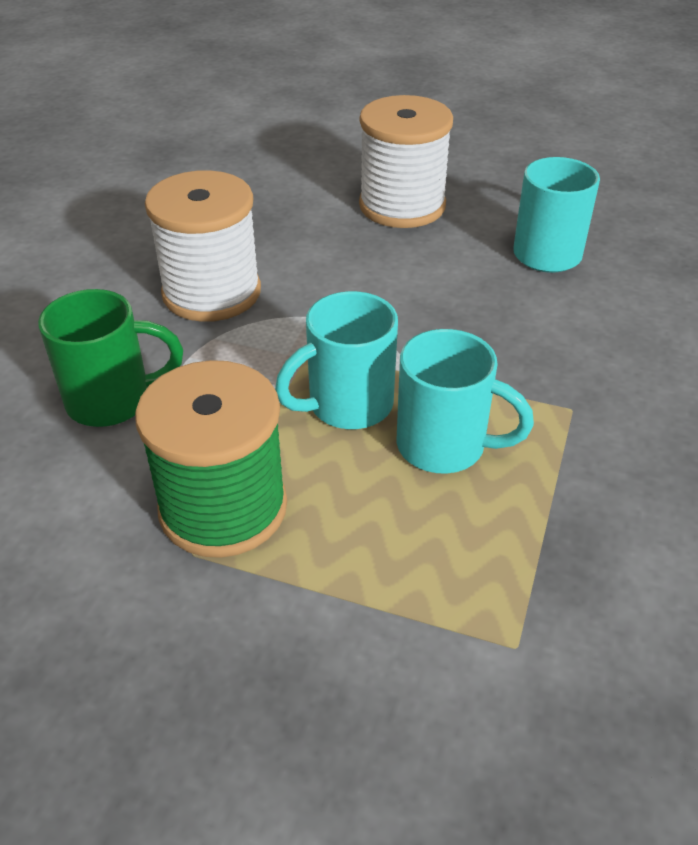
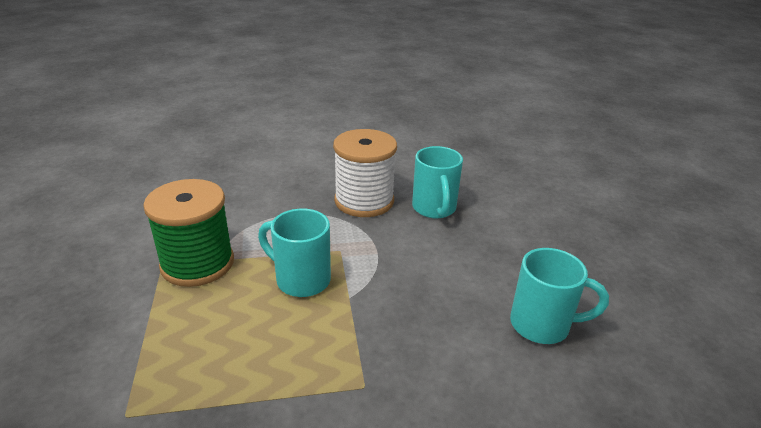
camera: 60 degrees right, 10 degrees down
(113, 401) = (257, 204): green mug -> none
(402, 206) = (521, 238): white spool -> none
(444, 446) = (288, 331): turquoise mug -> turquoise mug (434, 209)

